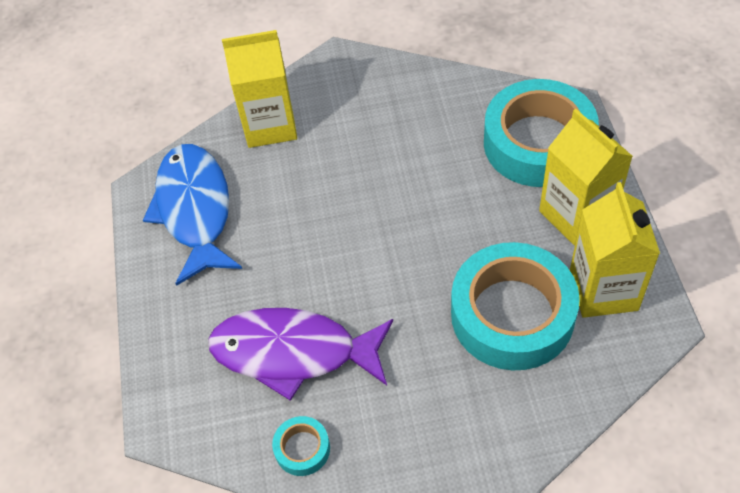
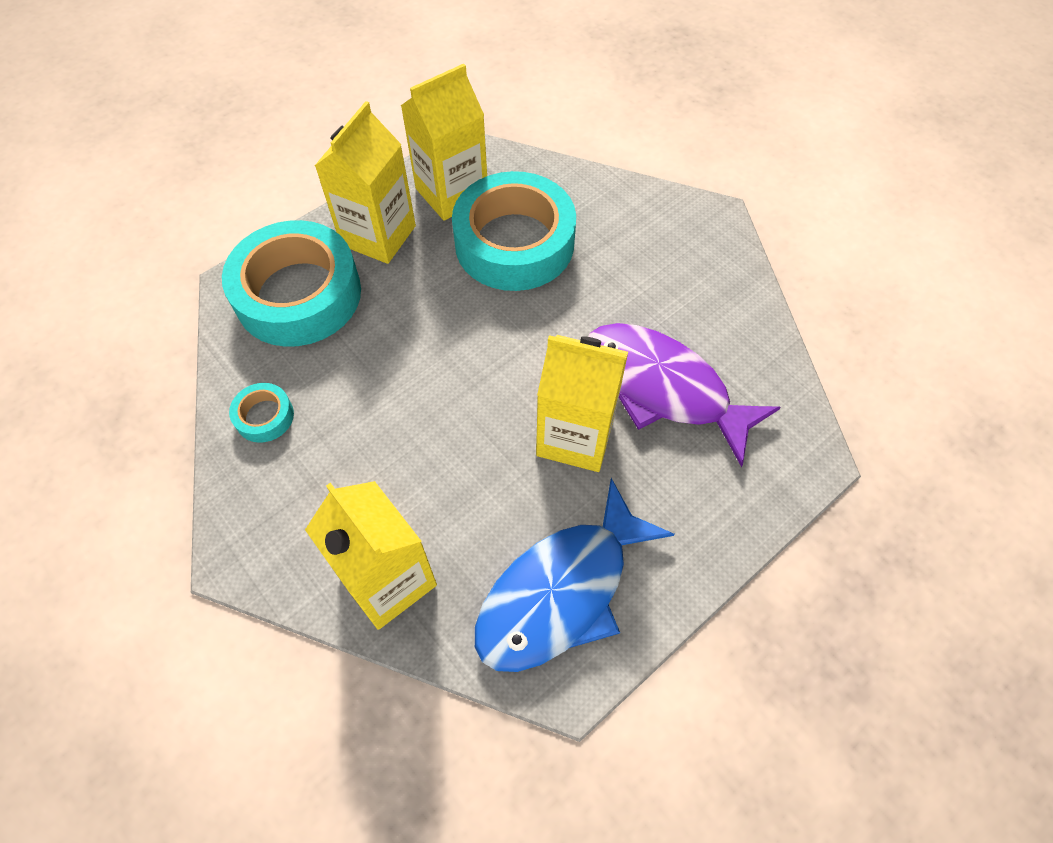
camera: 125 degrees left, 5 degrees up
(293, 352) = (663, 388): purple fish -> purple fish turned 150 degrees clockwise
(294, 270) = (575, 436): none -> yellow carton
(302, 449) = (742, 334): turquoise tape -> turquoise tape (264, 416)

